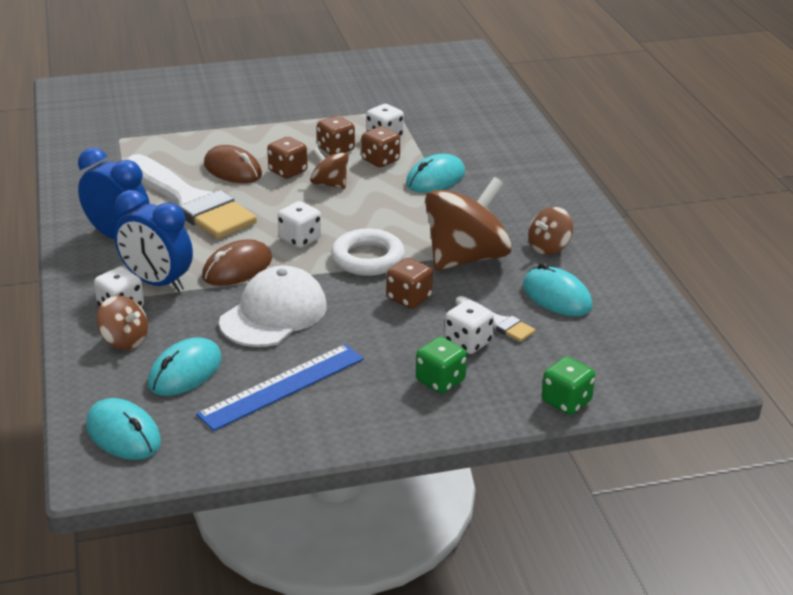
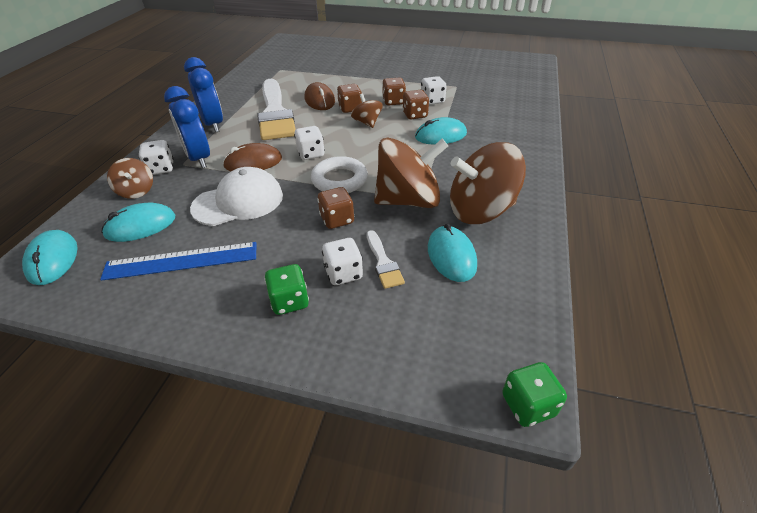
camera: 30 degrees right, 10 degrees up
(549, 247) = (480, 211): brown spinning top -> brown spinning top, size x1.99
(566, 402) = (371, 368): green dice -> green dice (528, 405)

